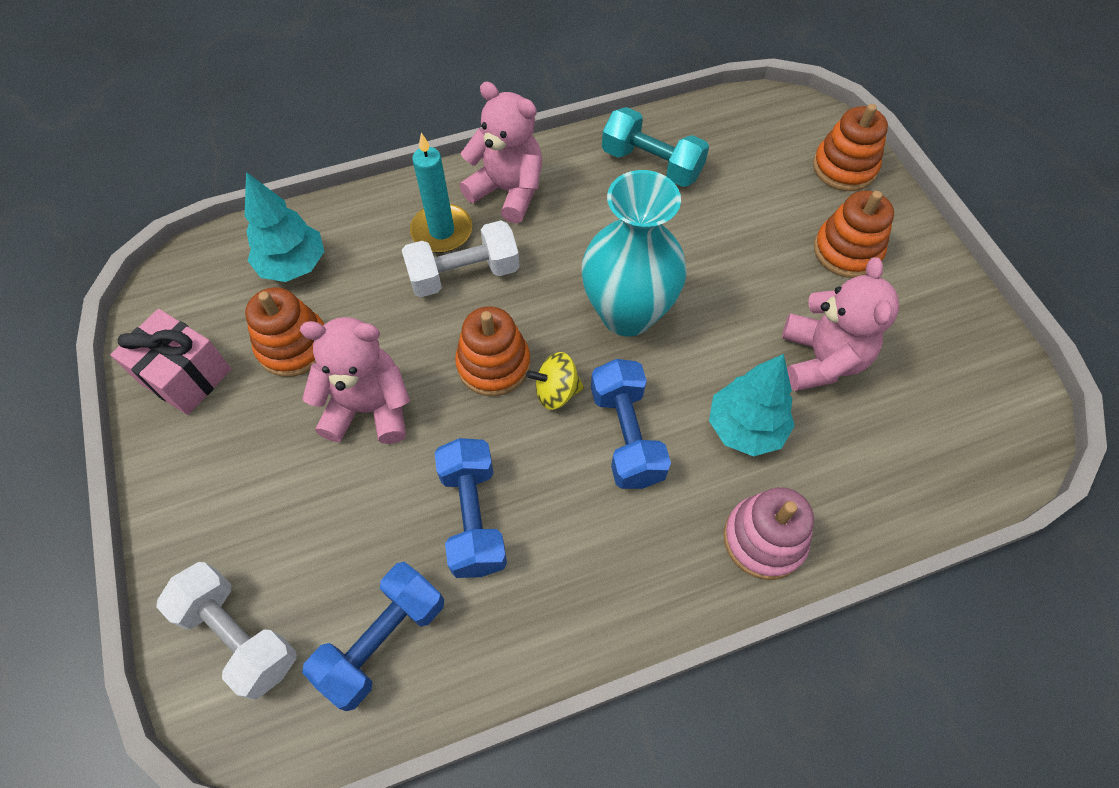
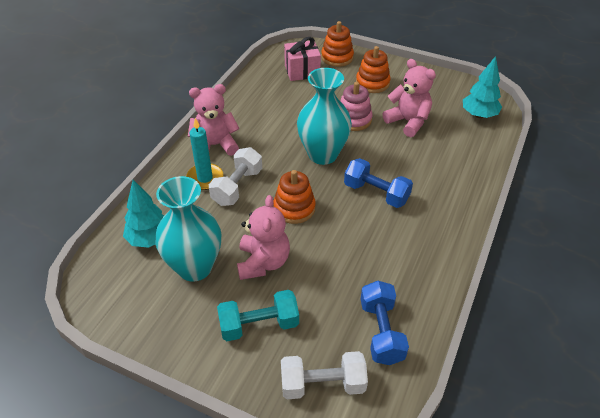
camera: 45 degrees left, 15 degrees down
(186, 376) = (156, 319): pink gift -> pink gift (302, 71)
(293, 346) = (195, 267): orange stacking toy -> turquoise vase
(369, 408) = (263, 262): pink teddy bear -> pink teddy bear turned 135 degrees clockwise
(473, 517) = (358, 263): blue dumbbell -> none
(556, 392) = (331, 199): yellow spinning top -> none
(651, 164) = (263, 99): turquoise dumbbell -> turquoise dumbbell (259, 325)
(745, 428) = (412, 160): turquoise tree -> turquoise tree (479, 115)
(764, 539) = (461, 188): pink stacking toy -> pink stacking toy (353, 119)

